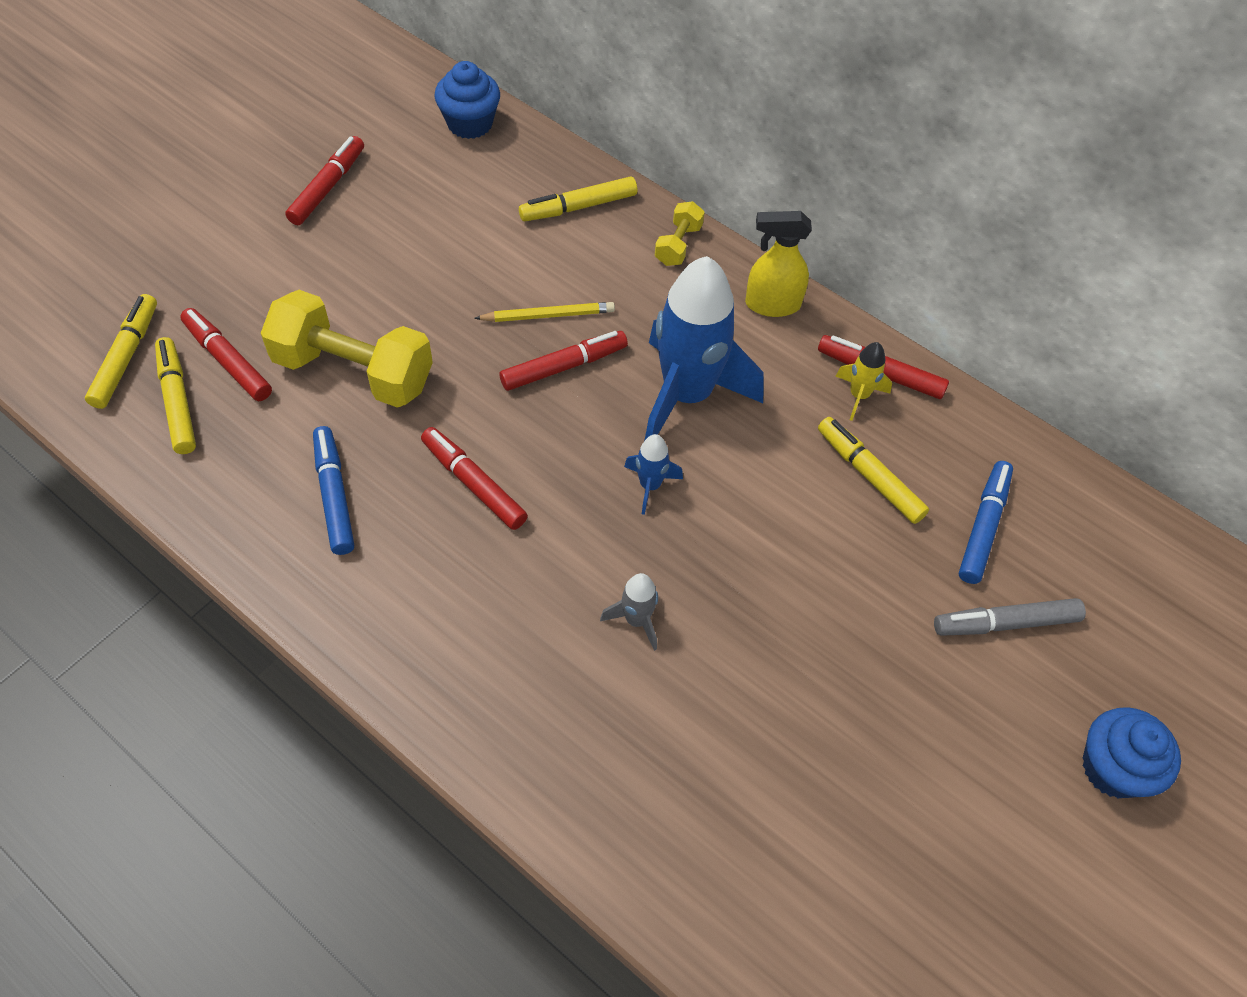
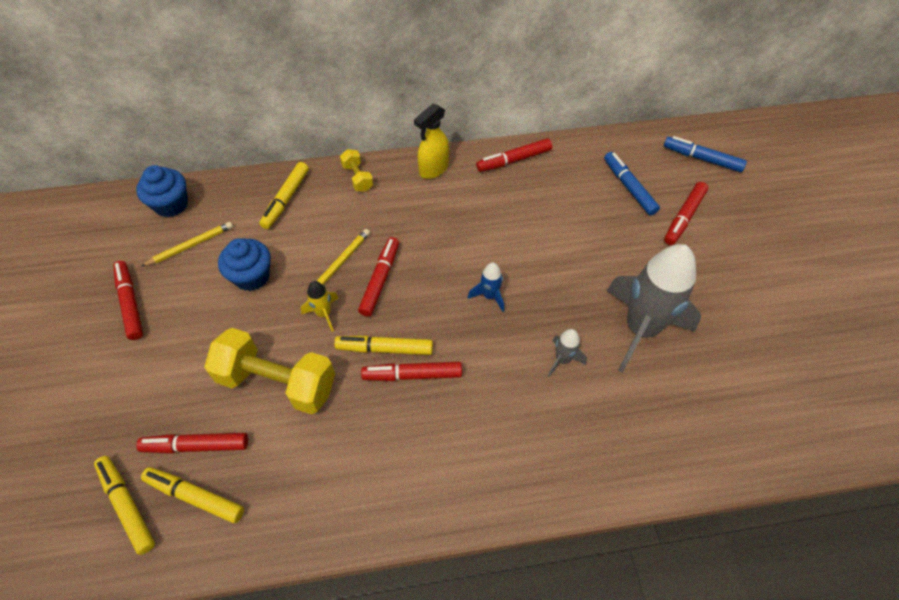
camera: 45 degrees left, 0 degrees up
(334, 495) = (352, 452): blue marker -> blue marker (702, 159)
(353, 372) = (277, 382): yellow dumbbell -> yellow dumbbell turned 45 degrees clockwise
(438, 178) = (190, 245): none -> yellow pencil
(687, 395) = (451, 241): blue rocket -> none
(767, 680) = (640, 329): none -> grey rocket
(859, 396) = (518, 177): yellow rocket -> yellow rocket (324, 314)
(869, 475) = (565, 206): yellow marker -> yellow marker (384, 349)
(1005, 623) = (684, 217): grey marker -> red marker
(1113, 768) = (781, 236): blue cupcake -> blue cupcake (252, 276)

